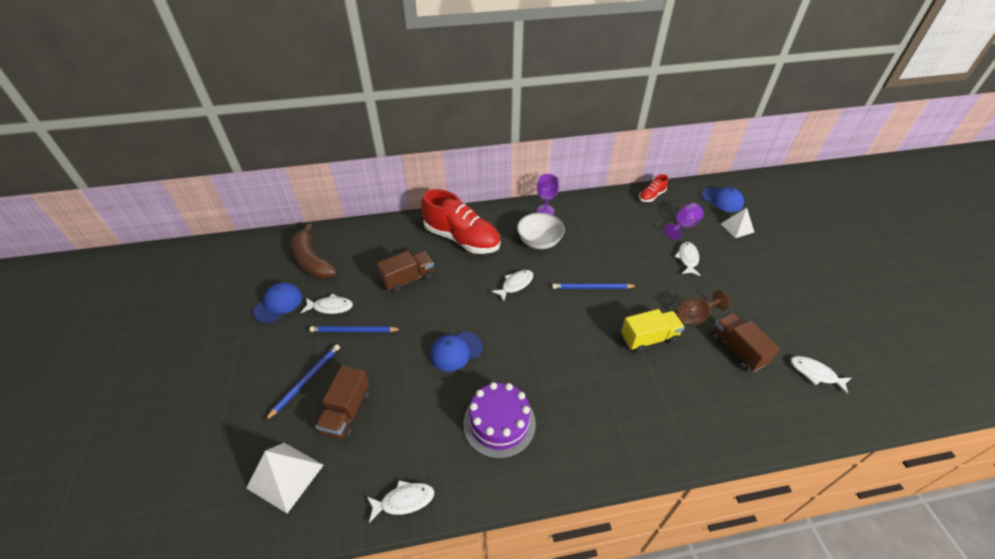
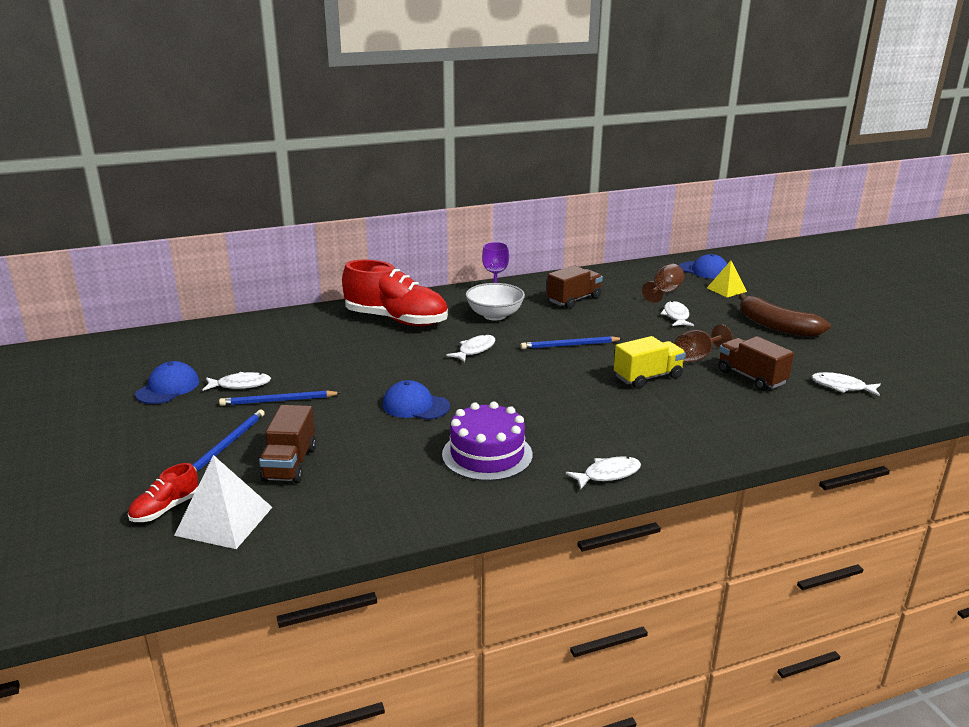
camera: 10 degrees left, 20 degrees down
(312, 260) = (202, 350): brown banana -> brown banana (776, 326)
(404, 500) = (386, 523): white fish -> white fish (608, 474)
(408, 279) = (337, 356): brown truck -> brown truck (574, 300)
(455, 351) = (415, 406): blue cap -> blue cap turned 60 degrees clockwise
(651, 196) = (620, 272): red shoe -> red shoe (165, 509)
(683, 226) = (664, 293): purple goblet -> brown goblet
(737, 228) = (726, 289): white pyramid -> yellow pyramid

